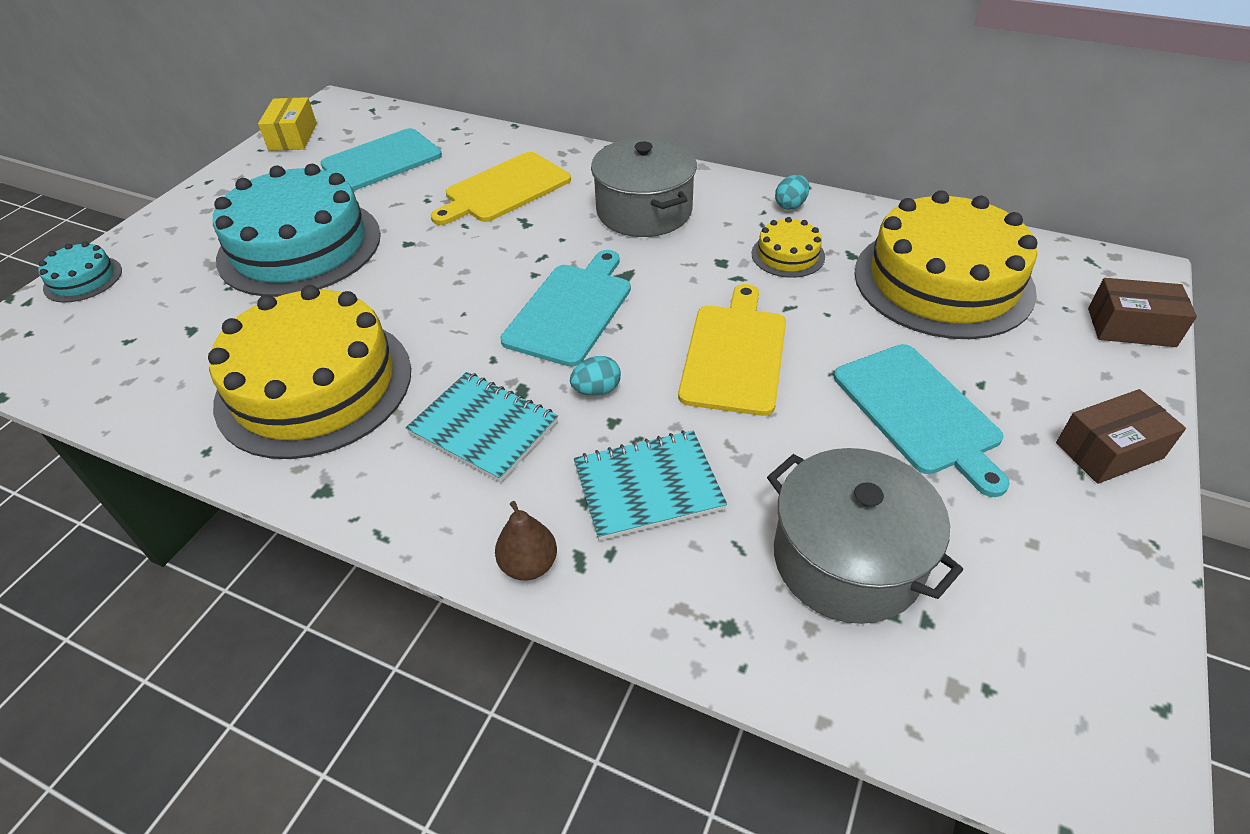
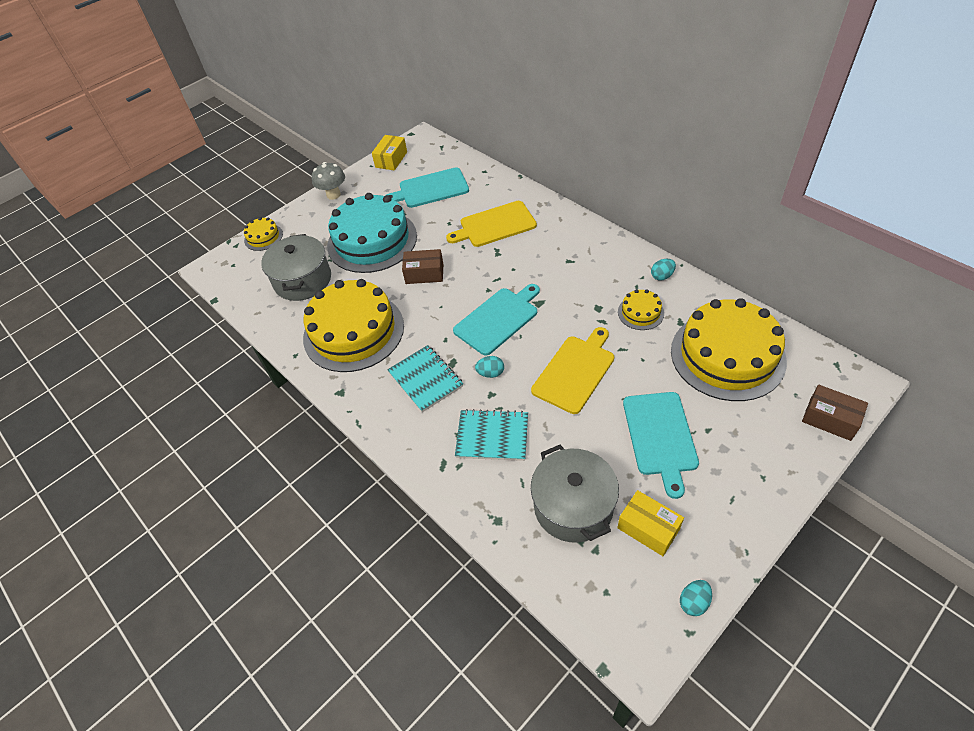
camera: 25 degrees right, 5 degrees up
(83, 279) = (263, 237): turquoise cake -> yellow cake
(204, 197) = (333, 195): none -> grey mushroom
(529, 565) = (419, 459): brown pear -> none
(644, 211) = (569, 260): grey pot -> grey pot (303, 280)
(988, 556) = (648, 528): none -> yellow box
(1109, 450) = (758, 492): brown box -> brown box (424, 274)
(1135, 653) = (693, 602): none -> turquoise egg

